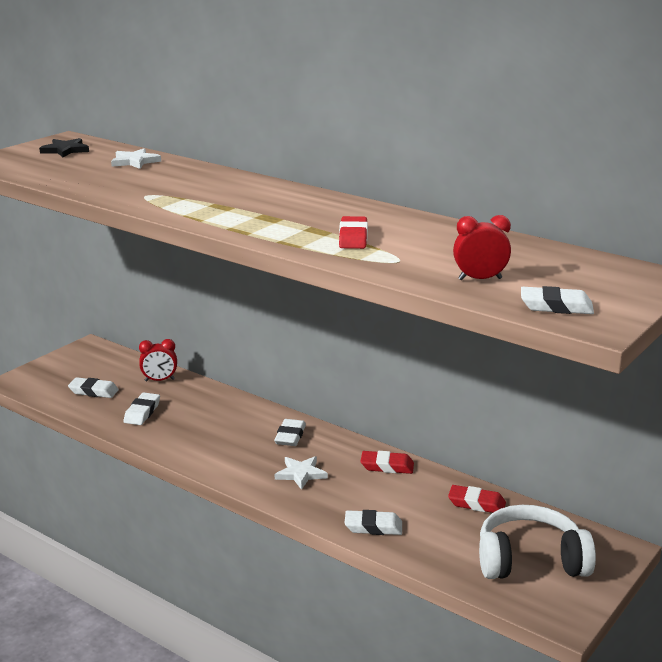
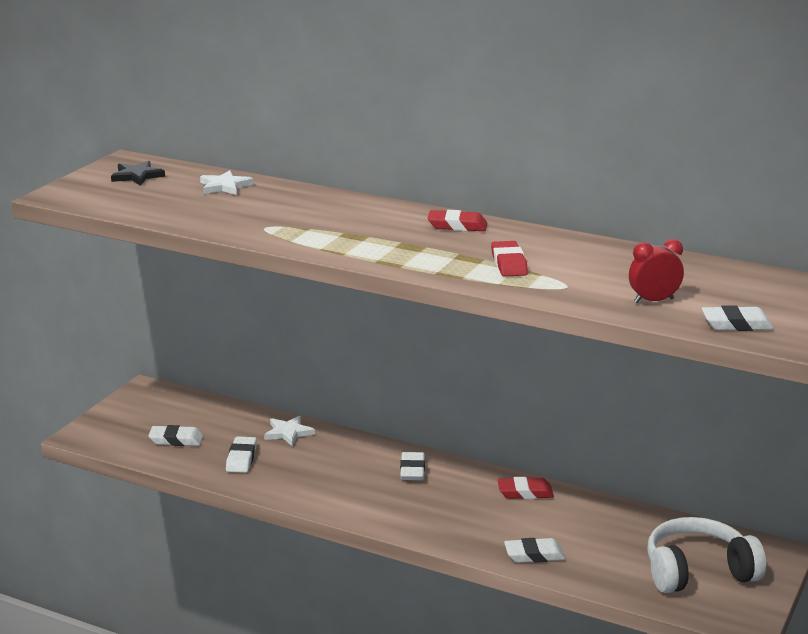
camera: 10 degrees left, 0 degrees up
(159, 380) = (244, 421): red clock -> none
(301, 474) = (440, 509): white star -> white star (288, 433)
(476, 503) = (628, 522): red eraser -> red eraser (457, 226)

